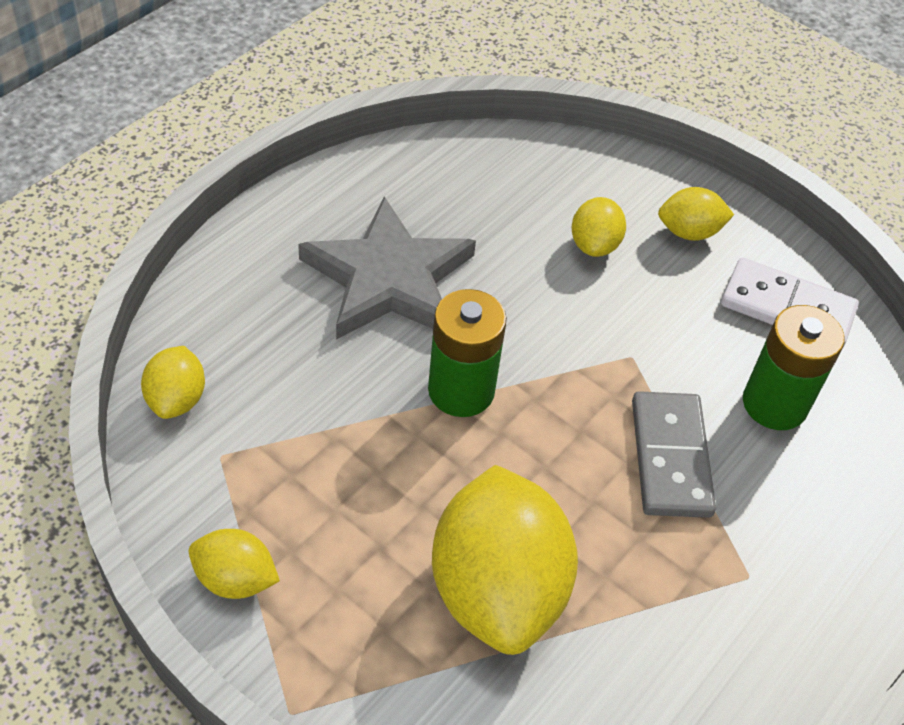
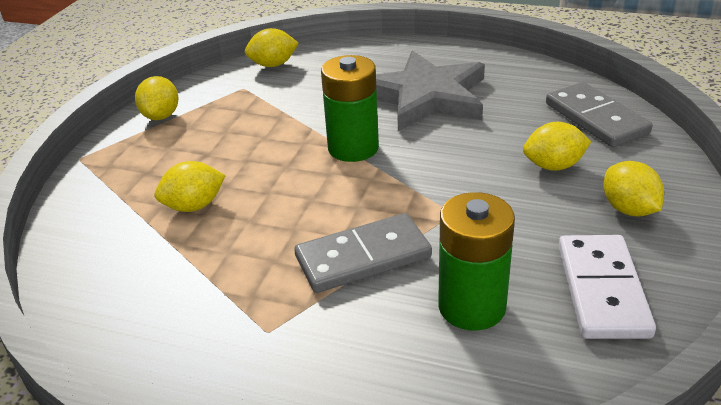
camera: 75 degrees right, 15 degrees down
(497, 590) = (194, 206): yellow lemon -> yellow lemon, size x0.48
(528, 171) = (595, 118): none -> grey domino

